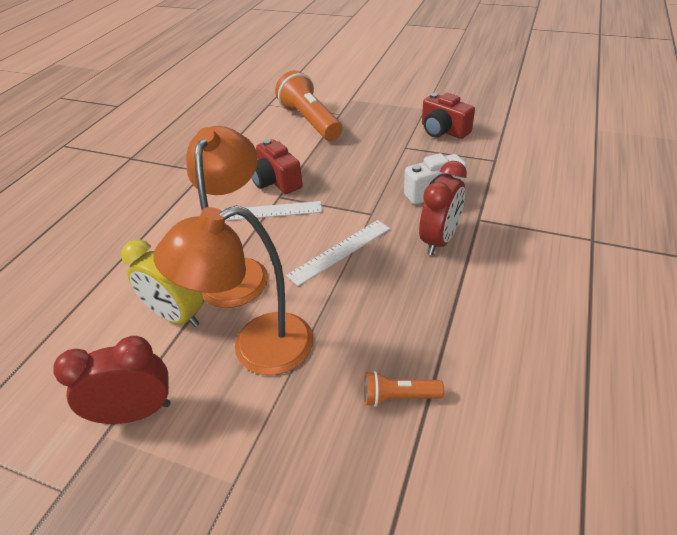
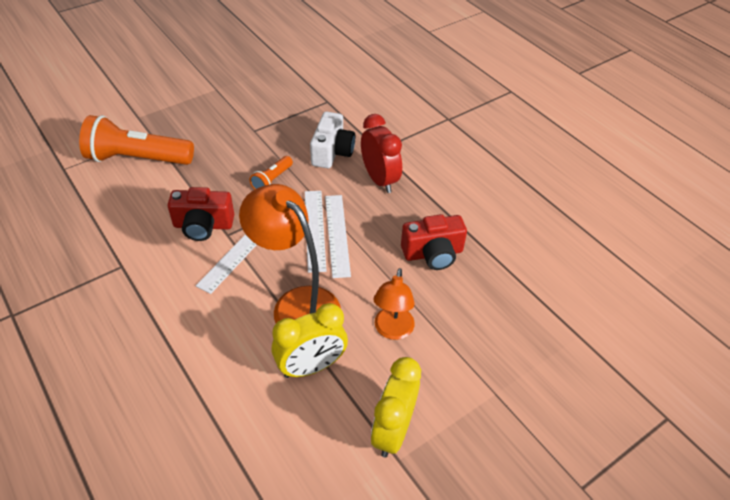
camera: 60 degrees left, 5 degrees up
(136, 412) = (393, 430): red clock -> yellow clock
(256, 349) = (392, 331): orange lamp -> orange lamp, size x0.59
(332, 236) = (314, 229): none -> white ruler
(398, 396) = (492, 278): orange flashlight -> orange flashlight (272, 180)
(443, 131) = (259, 99): red camera -> red camera (433, 253)

